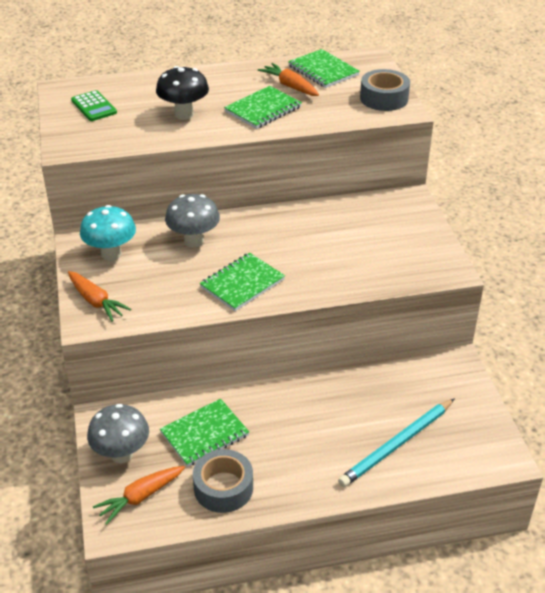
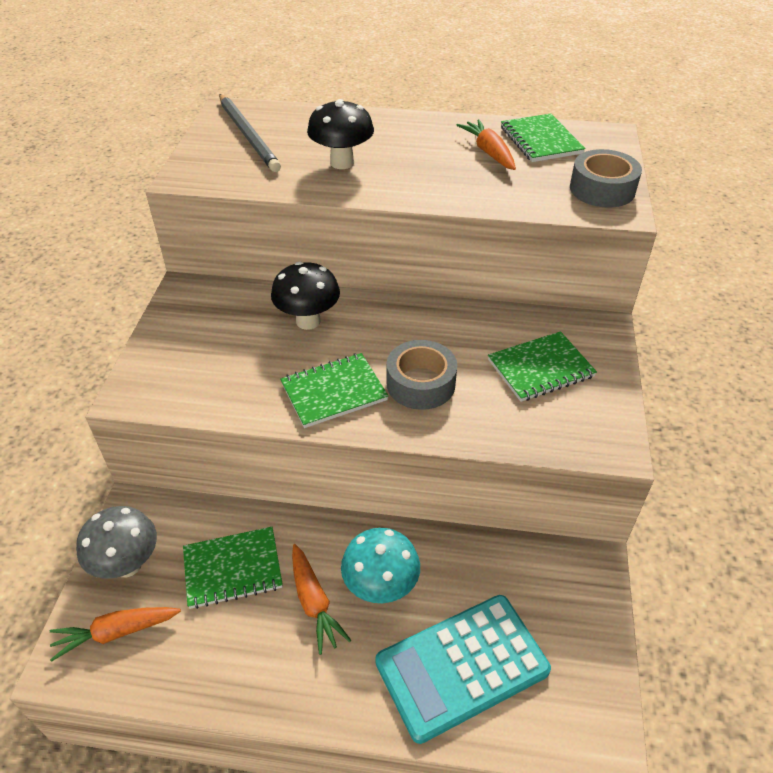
camera: 20 degrees right, 5 degrees up
(94, 106) = (248, 135): green calculator -> grey pencil
(96, 301) = (155, 370): orange carrot -> orange carrot (314, 603)
(111, 254) = (208, 314): turquoise mushroom -> turquoise mushroom (380, 587)
(194, 241) = (308, 321): grey mushroom -> black mushroom
(223, 487) = (216, 654): grey tape -> grey tape (420, 383)
(263, 109) = (439, 175): green notebook -> green notebook (540, 368)
(397, 444) = (462, 666): turquoise pencil -> turquoise calculator

